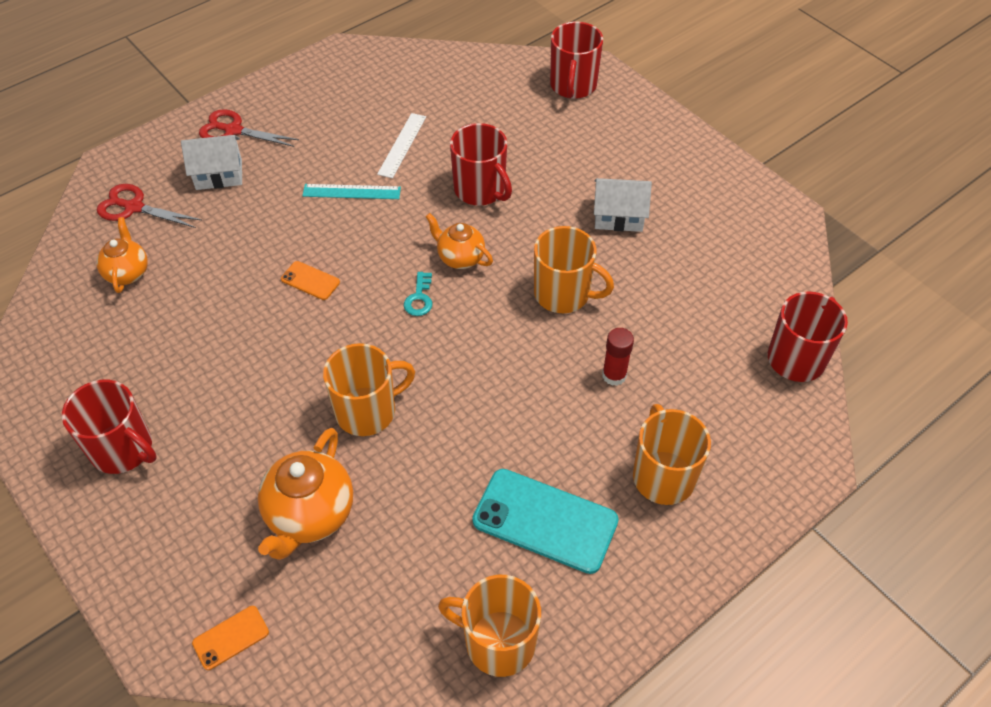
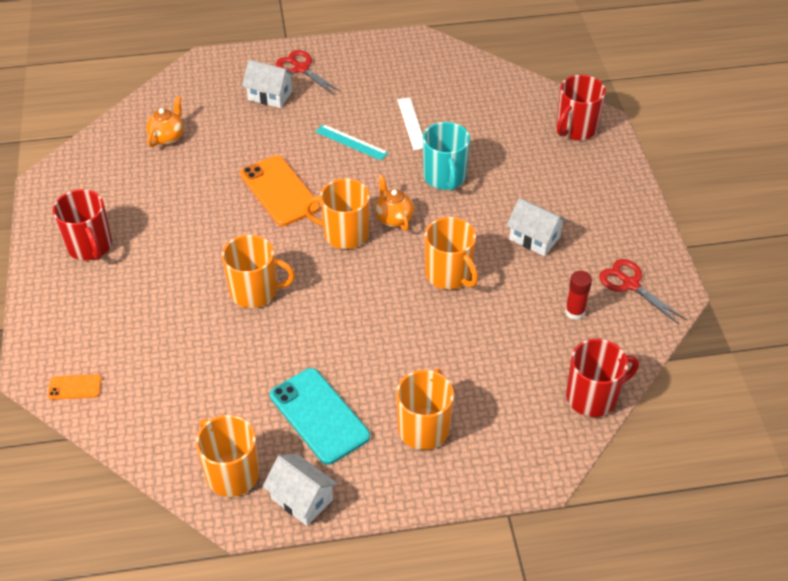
camera: 30 degrees right, 5 degrees down
(134, 207) = (200, 96): red scissors -> red scissors (630, 284)
(310, 281) = (279, 191): orange phone -> orange phone, size x2.07
(310, 515) = (172, 339): orange teapot -> none
(402, 145) = (411, 123): white ruler -> white ruler turned 60 degrees counterclockwise
(419, 298) = (344, 234): turquoise key -> orange mug
(480, 190) = (445, 177): red mug -> turquoise mug
(597, 628) = (302, 499): none -> white house
(614, 375) = (442, 346): red glue stick -> red glue stick (575, 312)

